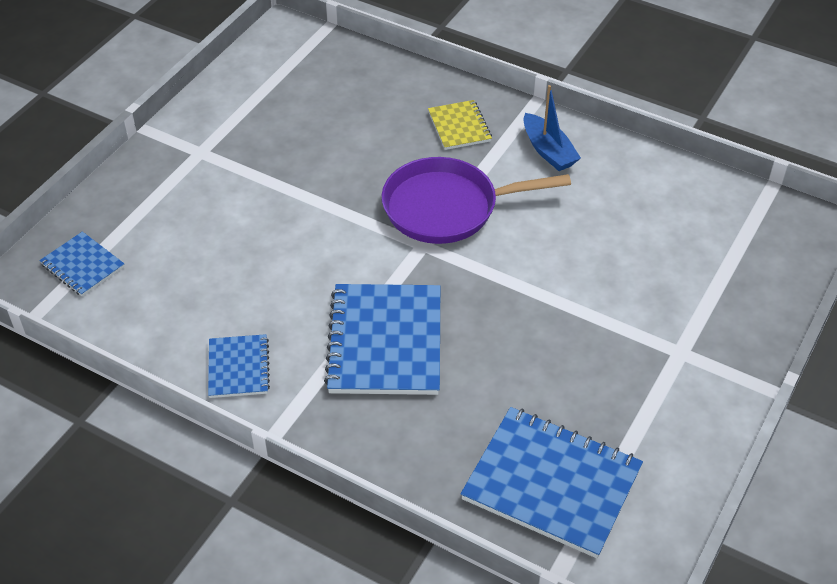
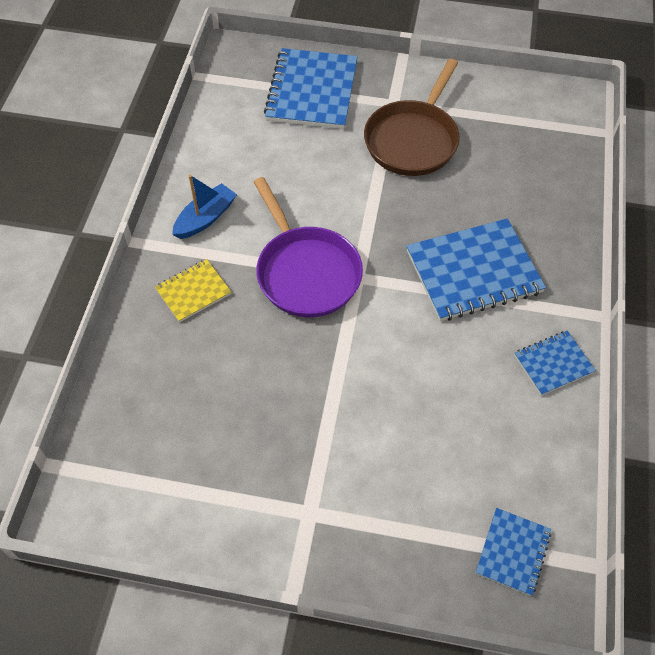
camera: 110 degrees left, 10 degrees up
(551, 484) = (540, 147): blue notebook -> blue notebook (312, 91)
(608, 352) = (413, 139): none -> brown pan

